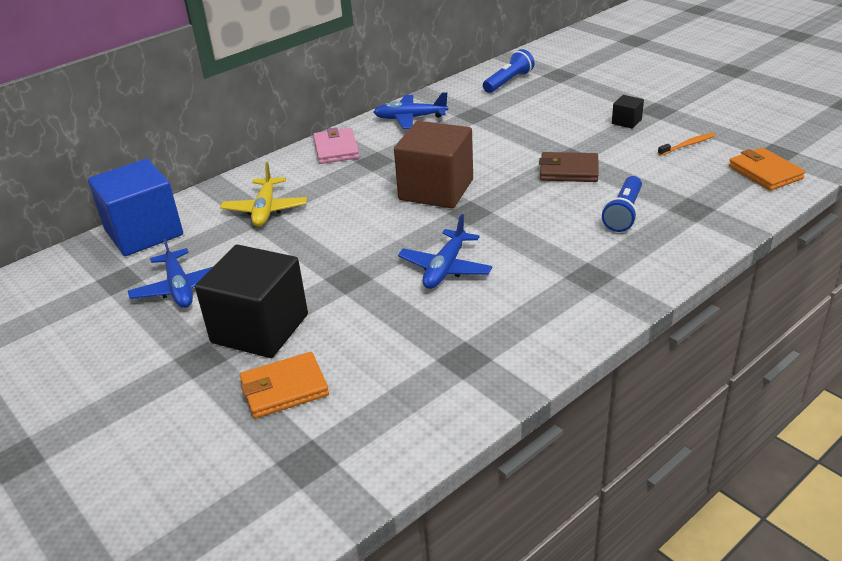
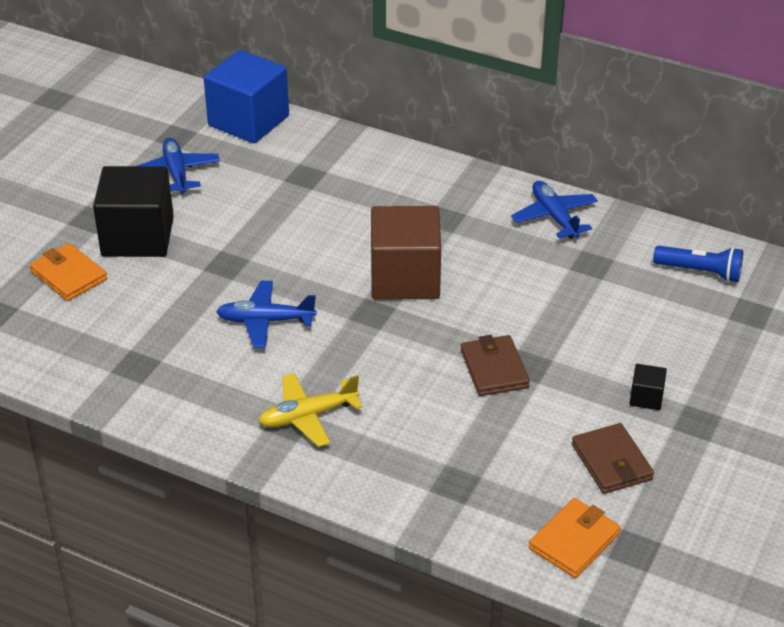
camera: 65 degrees right, 5 degrees up
(180, 288) = (176, 173): blue plane -> blue plane turned 120 degrees clockwise
(265, 209) = (317, 177): yellow plane -> yellow plane (308, 416)
(336, 149) = (454, 184): pink wallet -> none
(623, 213) = (420, 429): blue flashlight -> none
(687, 145) = (611, 462): orange toothbrush -> brown wallet

